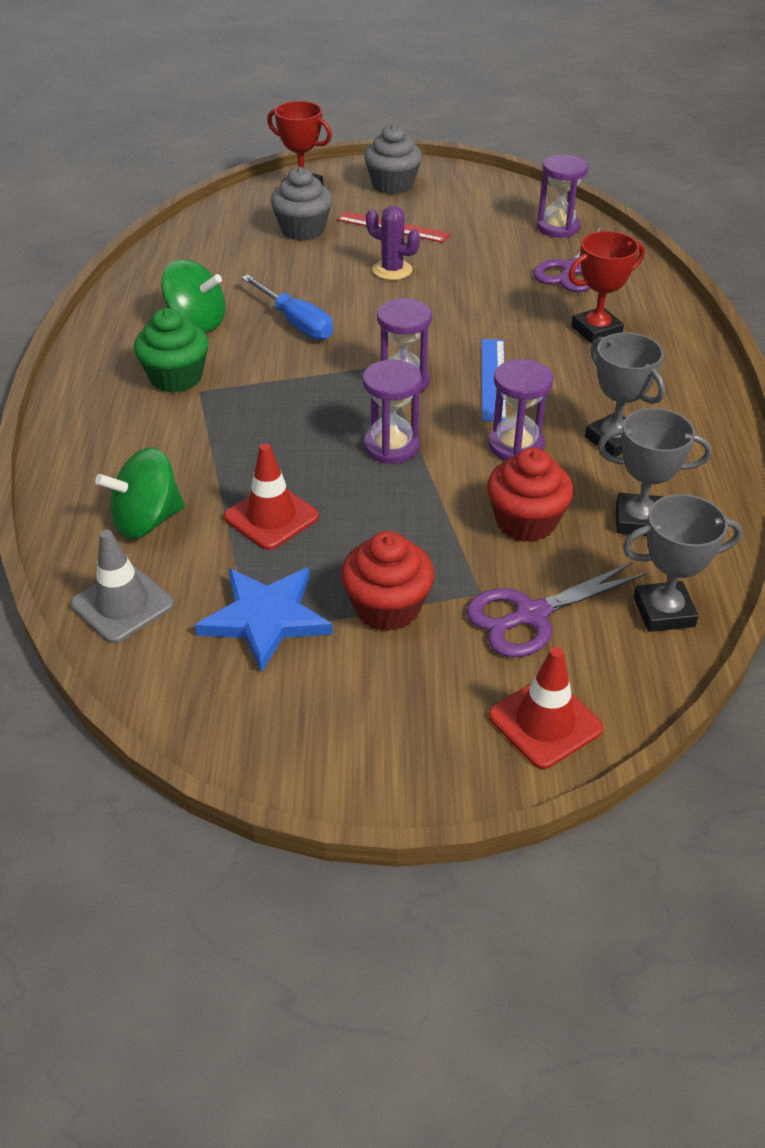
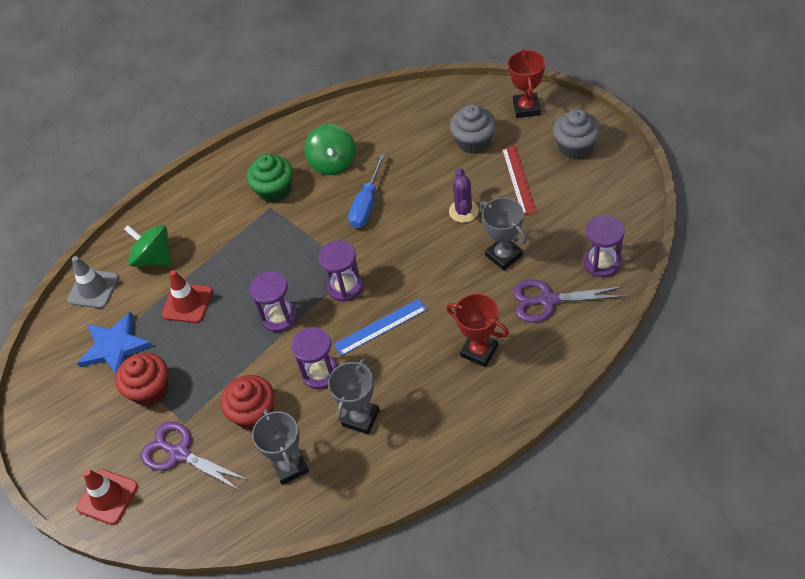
camera: 65 degrees right, 10 degrees up
(663, 612) = (218, 513): grey trophy -> grey trophy (503, 255)

